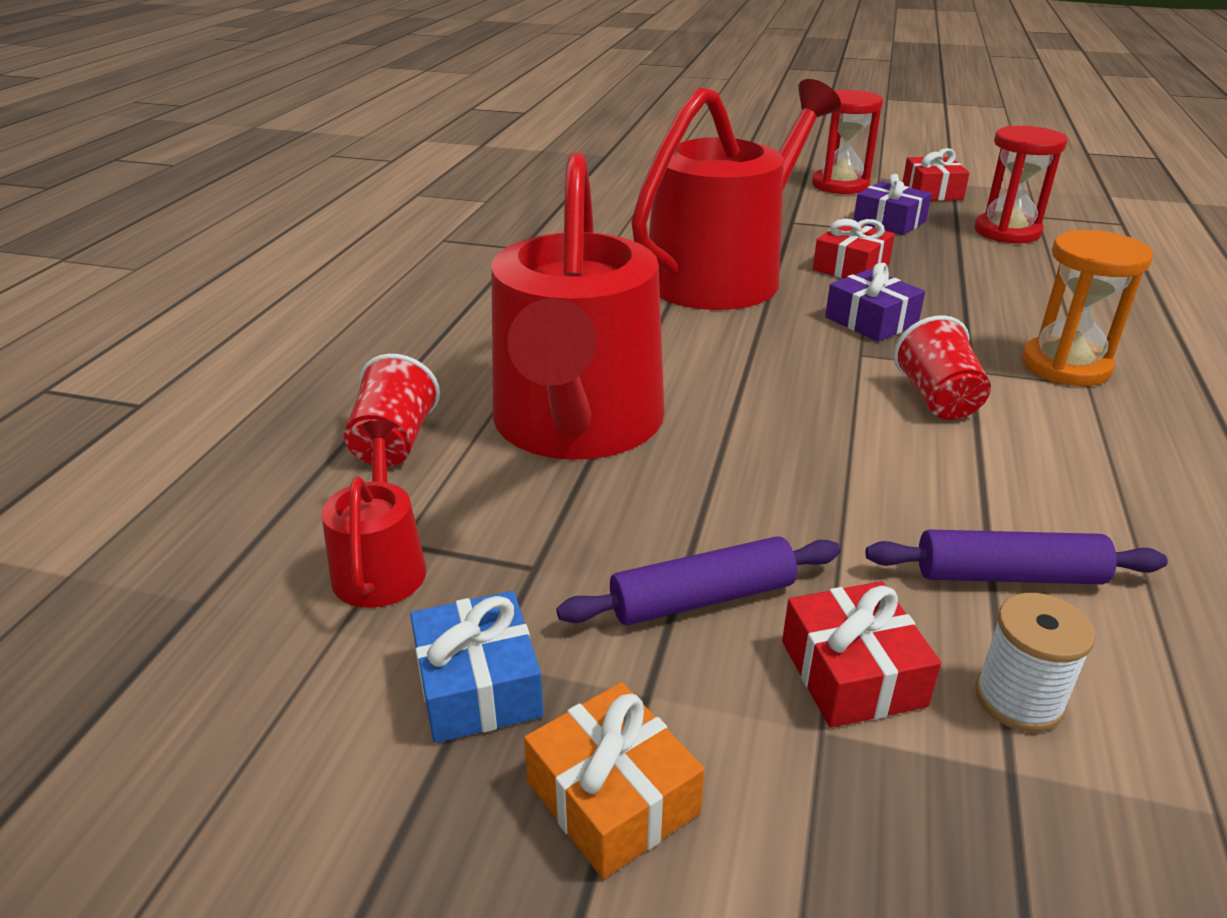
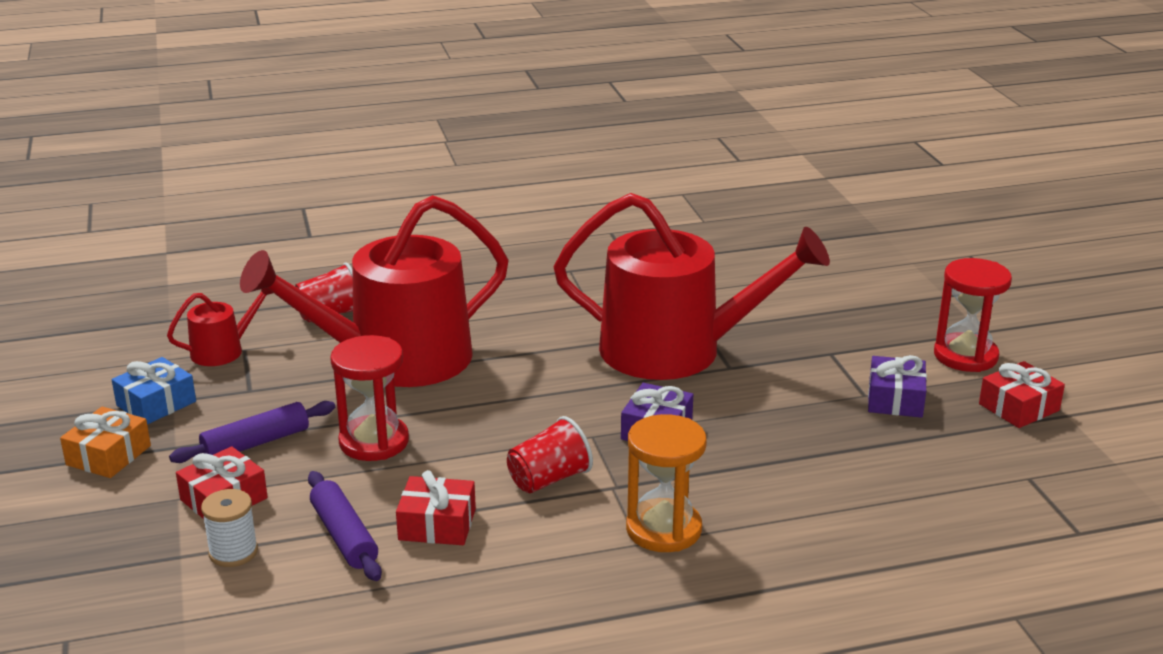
camera: 60 degrees right, 5 degrees down
(702, 598) = (256, 443): purple rolling pin -> purple rolling pin turned 75 degrees counterclockwise
(851, 267) = (758, 401): red gift -> red gift (437, 524)
(1007, 232) = (953, 465): red hourglass -> red hourglass (374, 442)

